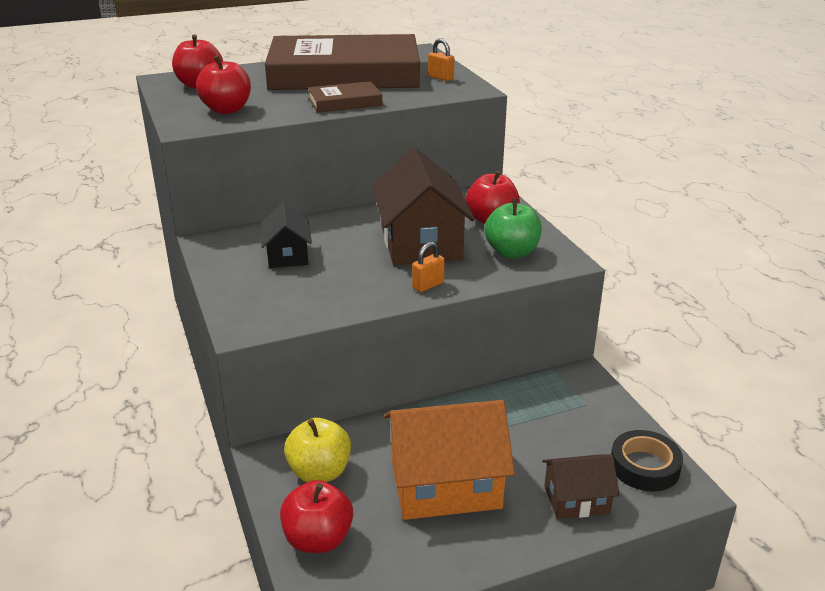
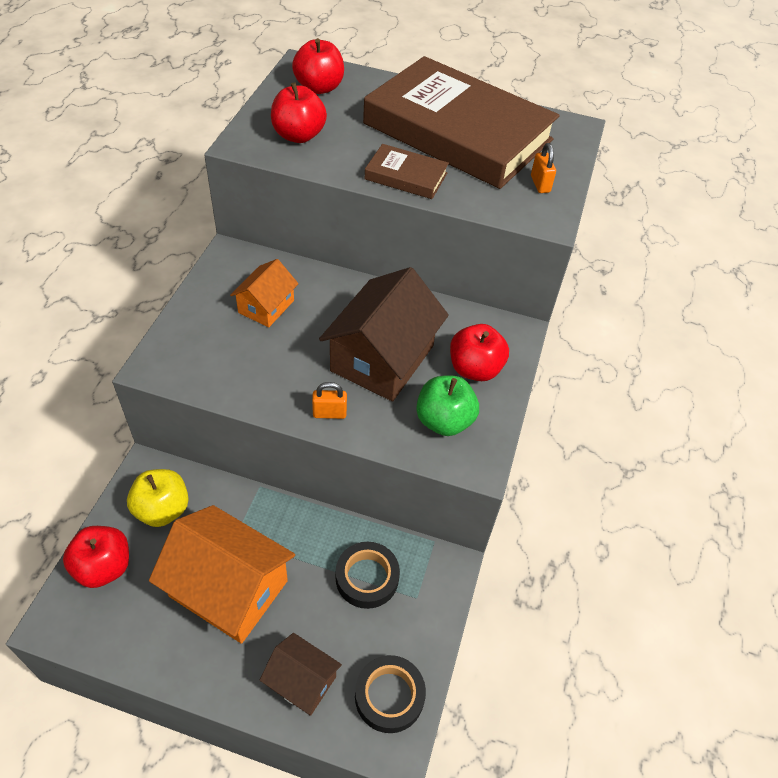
camera: 35 degrees right, 20 degrees up
(287, 255) = (266, 306): black house -> orange house
(538, 414) = (367, 578): none -> black tape

